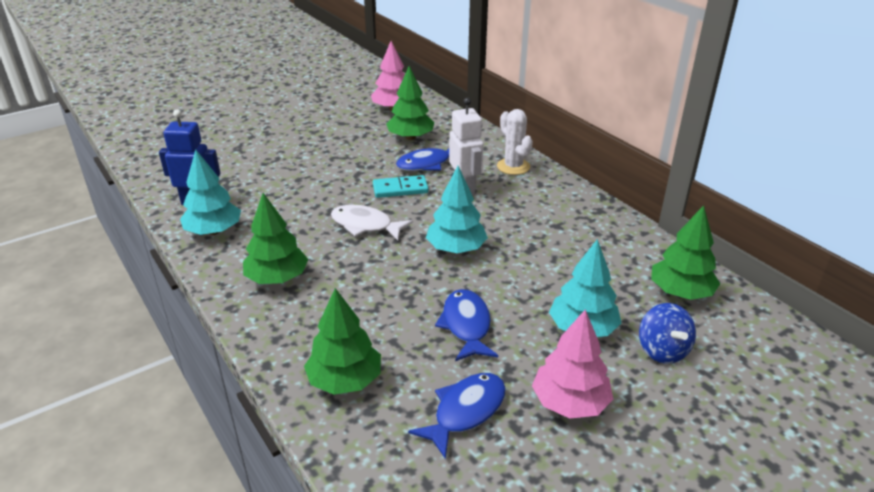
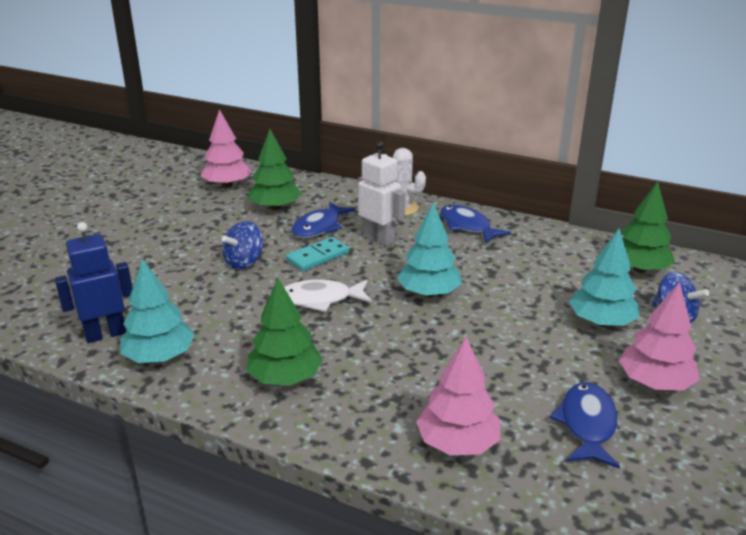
camera: 30 degrees left, 5 degrees down
(341, 177) = (244, 262): none -> blue spinning top
(345, 380) = (457, 443): green tree -> pink tree
(466, 325) = (509, 354): blue fish -> blue fish (467, 226)

